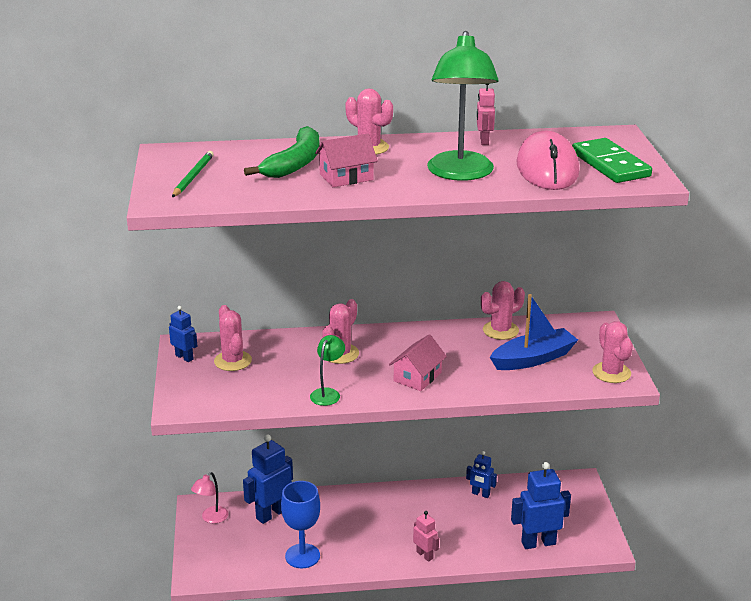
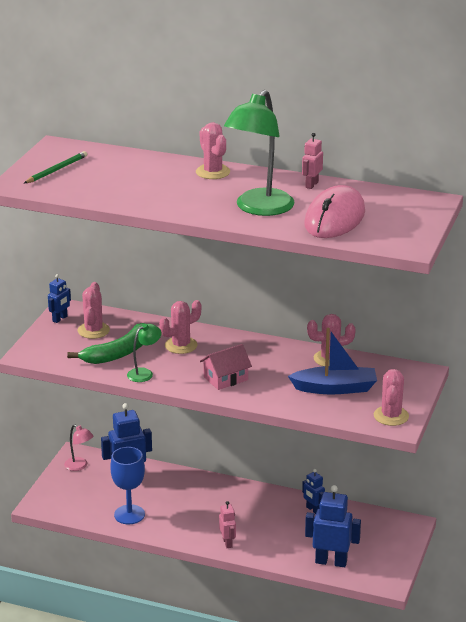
camera: 25 degrees right, 0 degrees up
(184, 357) = (60, 319): blue robot -> blue robot turned 60 degrees clockwise
(211, 518) = (79, 466): pink lamp -> pink lamp turned 105 degrees counterclockwise
(295, 163) = (141, 174): green banana -> green banana (118, 353)
(346, 177) = (168, 193): pink house -> none
(610, 164) = (392, 226): green domino -> none

